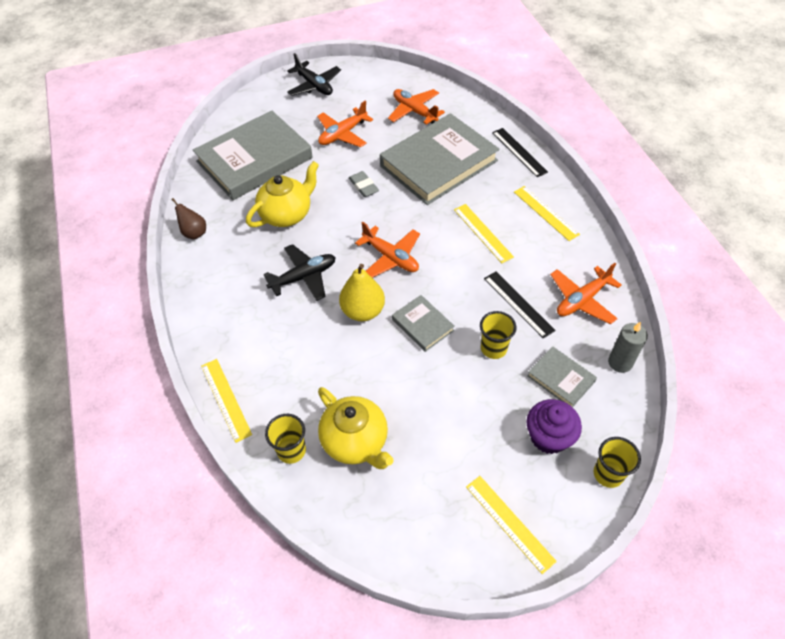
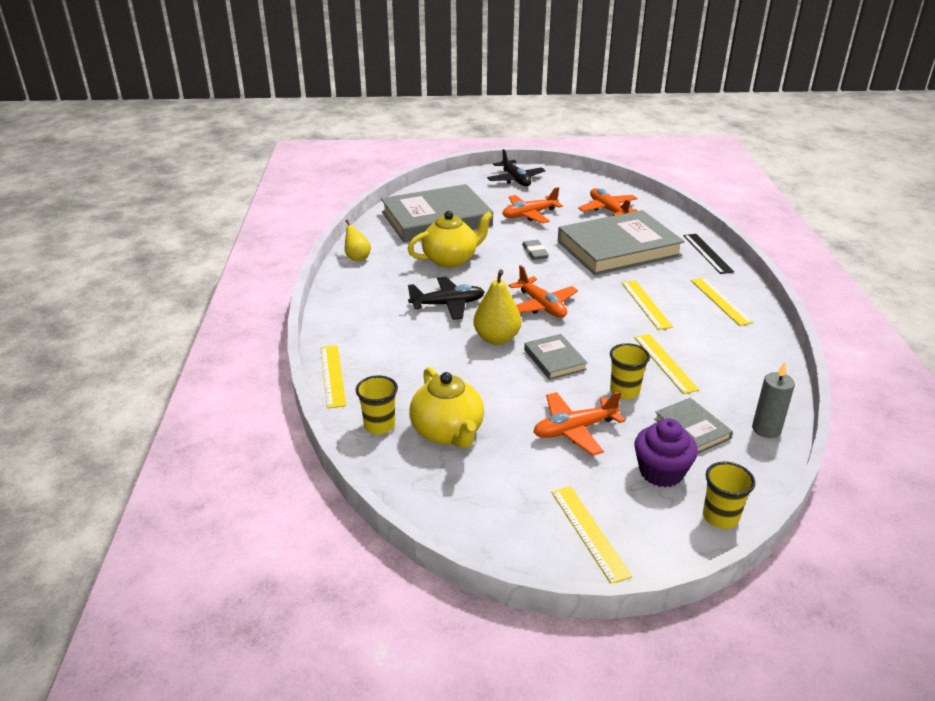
camera: 15 degrees right, 20 degrees down
(194, 233) = (357, 258): brown pear -> yellow pear
(518, 304) = (665, 363): black ruler -> yellow ruler
(582, 300) = (738, 372): orange plane -> orange plane (574, 430)

